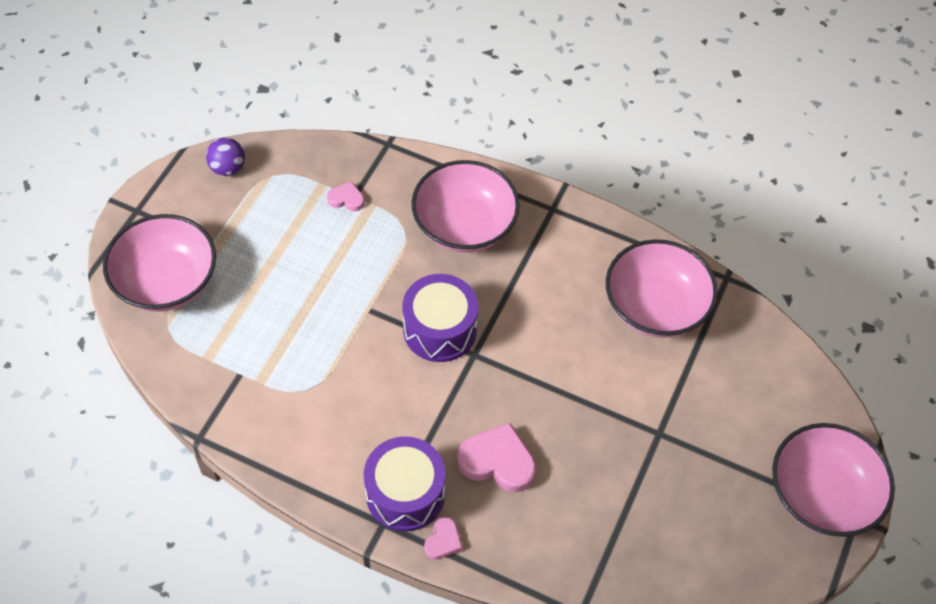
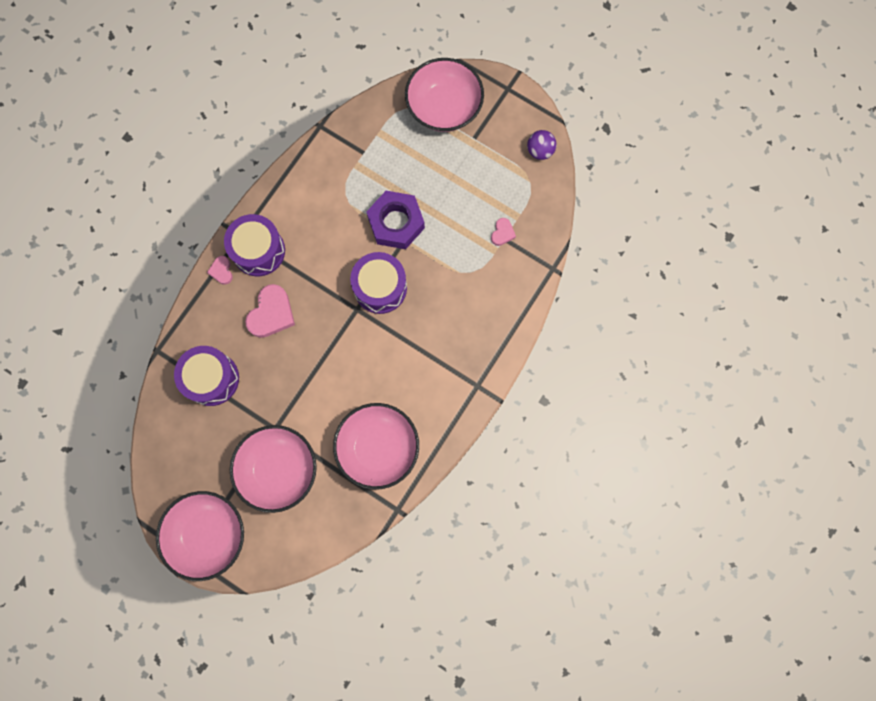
camera: 100 degrees right, 20 degrees up
(344, 321) = (396, 223): none -> purple nut
(443, 541) = (221, 271): pink heart -> pink heart turned 45 degrees clockwise
(464, 225) = (468, 316): pink bowl -> pink bowl (279, 470)
(607, 527) = (211, 379): none -> purple drum

